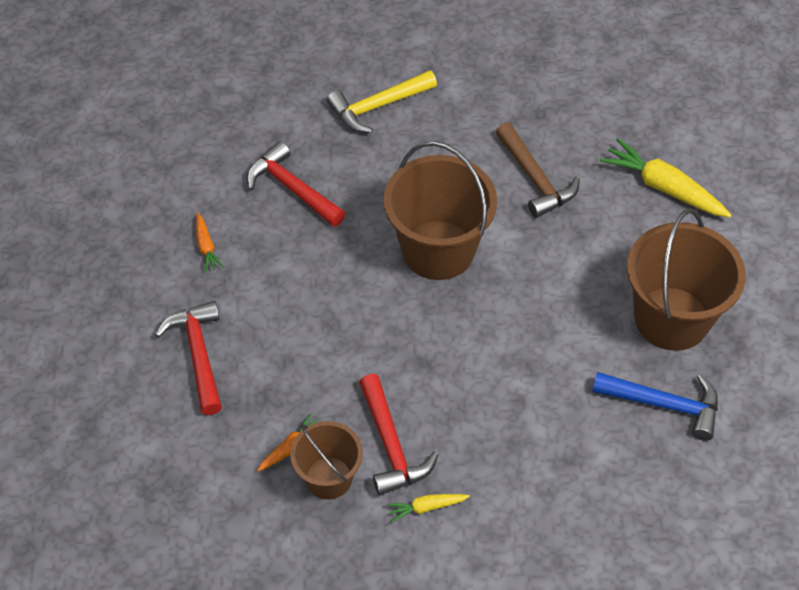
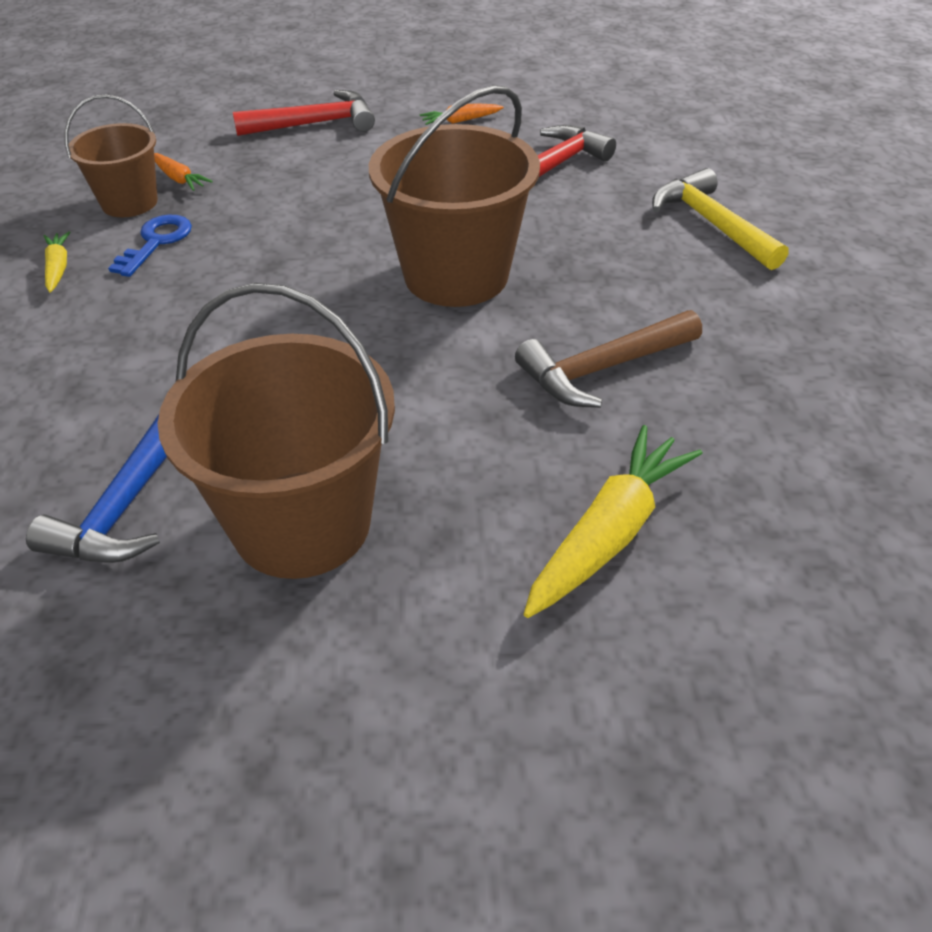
camera: 90 degrees right, 10 degrees down
(391, 445) = (156, 242): red hammer -> blue key

